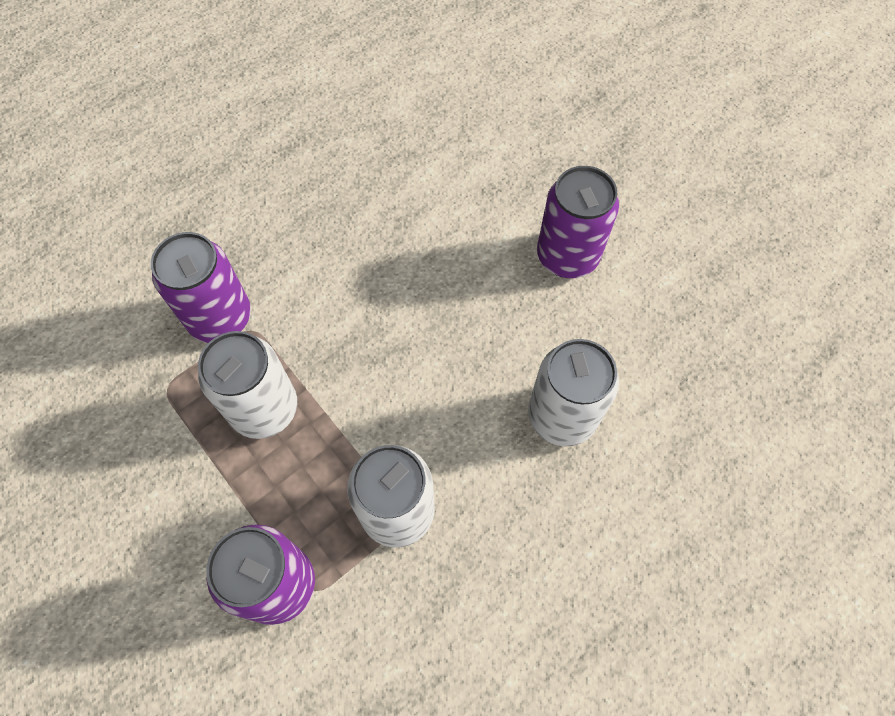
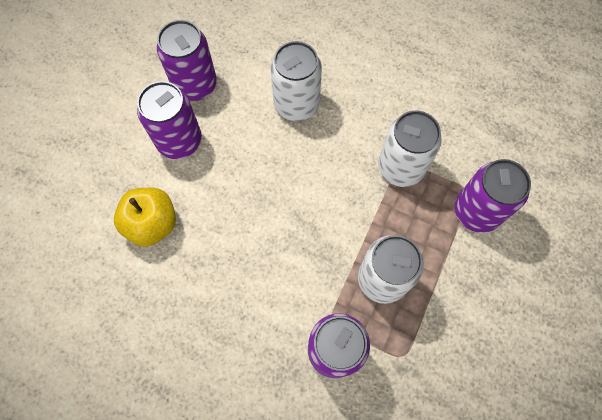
camera: 115 degrees left, 5 degrees up
(470, 195) = (152, 223): none -> yellow apple
(646, 302) = (195, 85): none -> purple can

